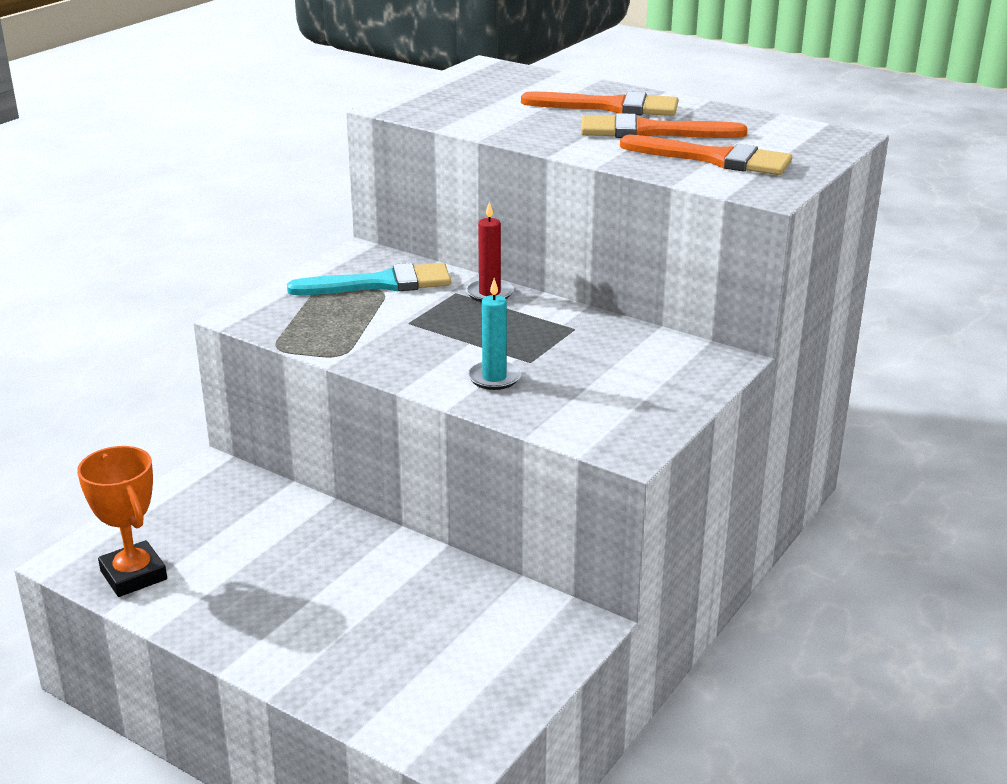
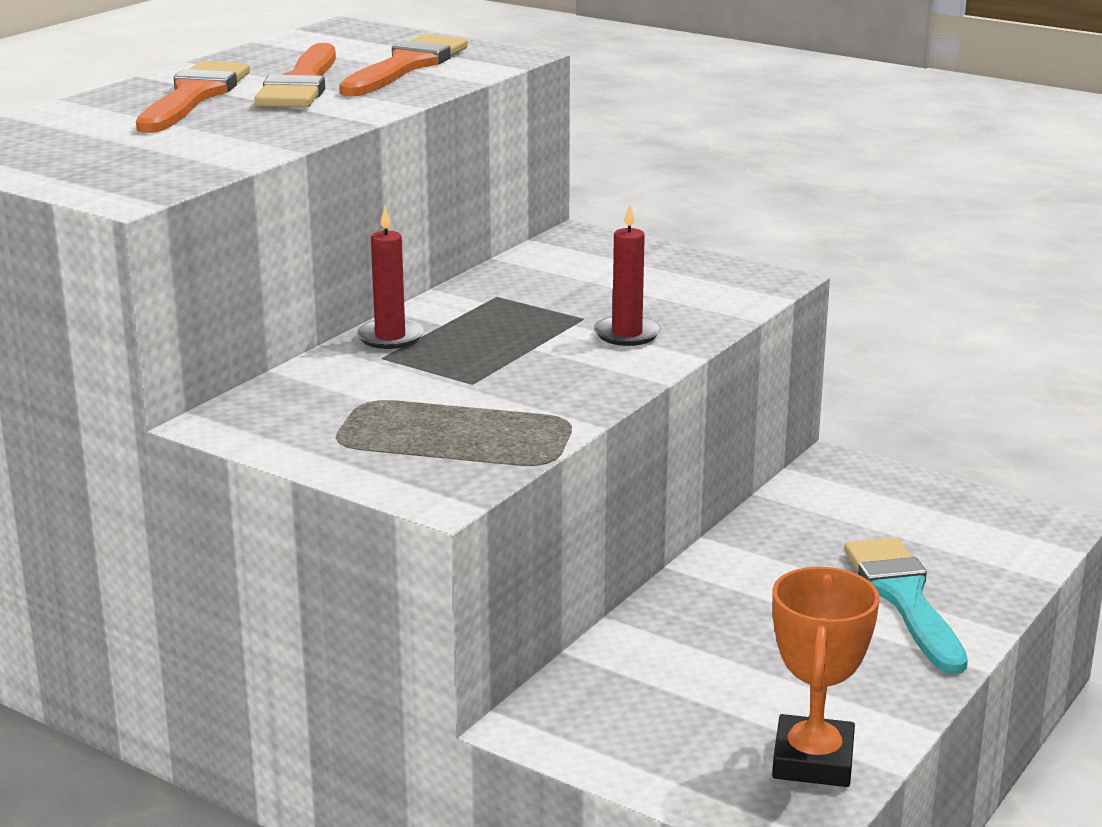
camera: 90 degrees left, 5 degrees down
(133, 575) = (813, 761): orange trophy -> orange trophy turned 45 degrees counterclockwise
(381, 283) = (343, 402): turquoise brush -> turquoise brush (904, 598)
(494, 378) = (627, 334): turquoise candle -> red candle

